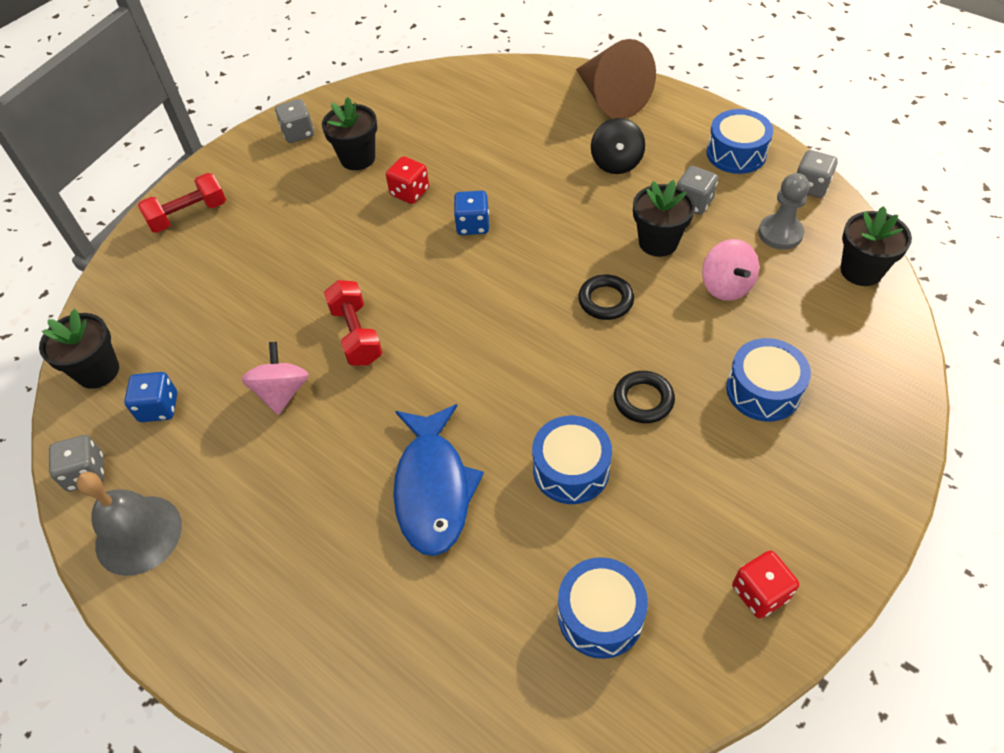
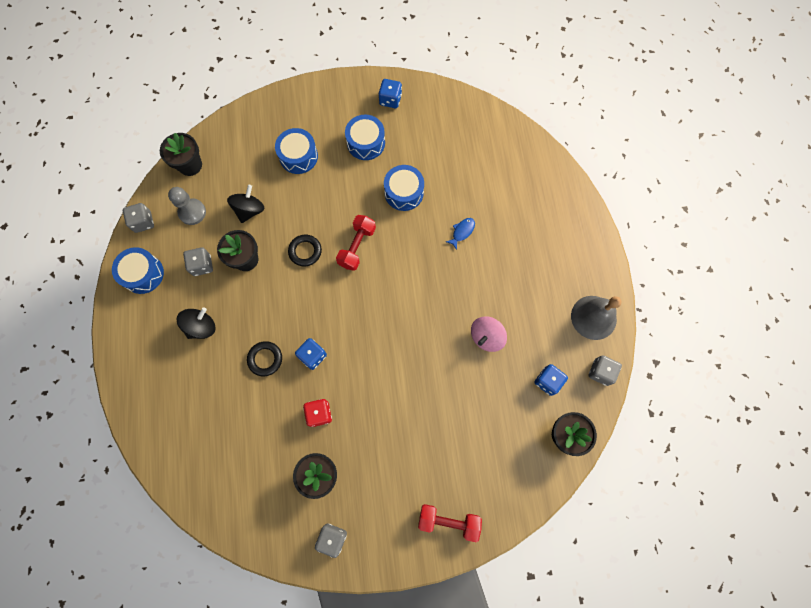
camera: 140 degrees left, 20 degrees up
(356, 334) = (428, 339): red dumbbell -> red dumbbell (357, 246)
(433, 488) = (462, 232): blue fish -> blue fish, size x0.42
(600, 615) = (448, 137): blue drum -> blue drum (366, 143)
(610, 98) = (144, 378): brown cone -> none
(643, 400) = (346, 194): black ring -> black ring (265, 359)
(726, 286) = (249, 210): pink spinning top -> black spinning top
(760, 592) = (390, 100): red dice -> blue dice

